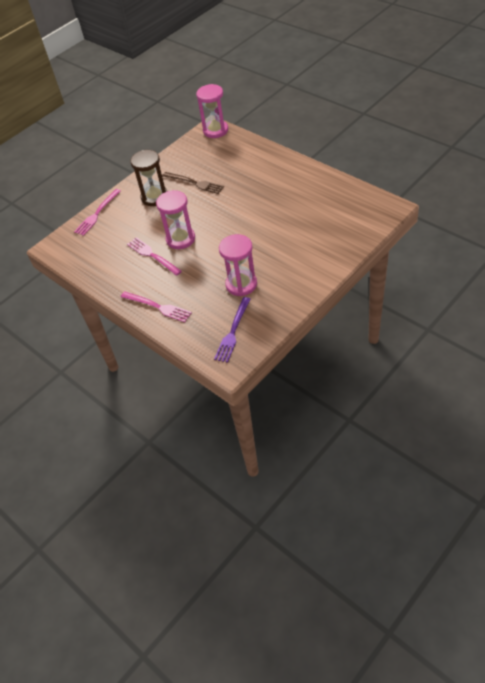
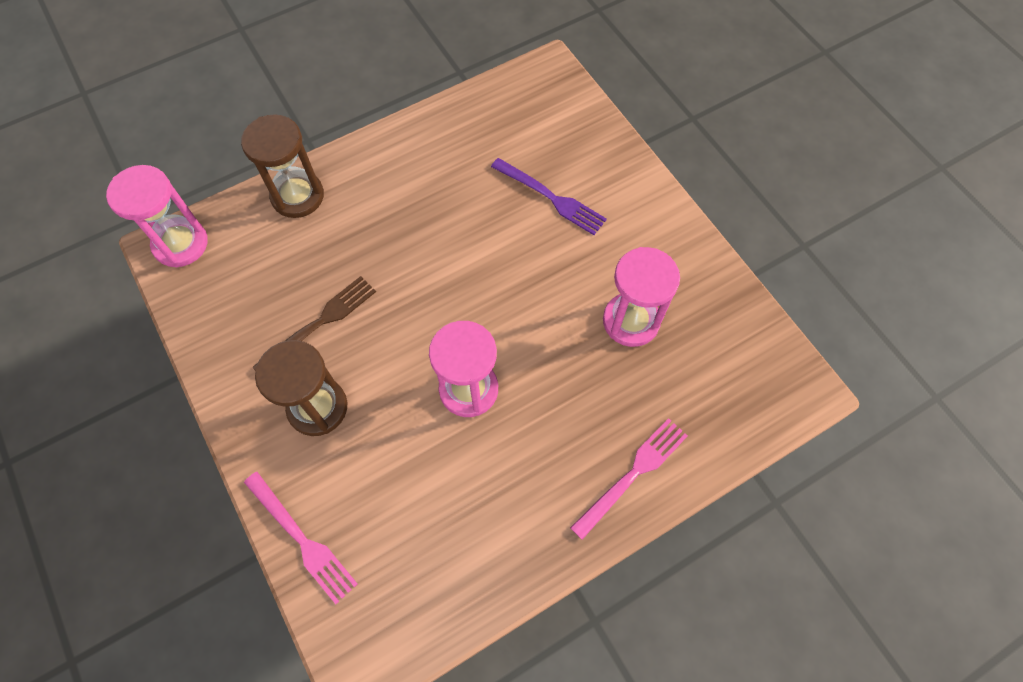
camera: 80 degrees left, 15 degrees up
(152, 255) = (490, 452): pink fork -> none
(233, 332) = (735, 364): purple fork -> purple fork (551, 198)
(257, 152) = (297, 196): none -> brown hourglass

